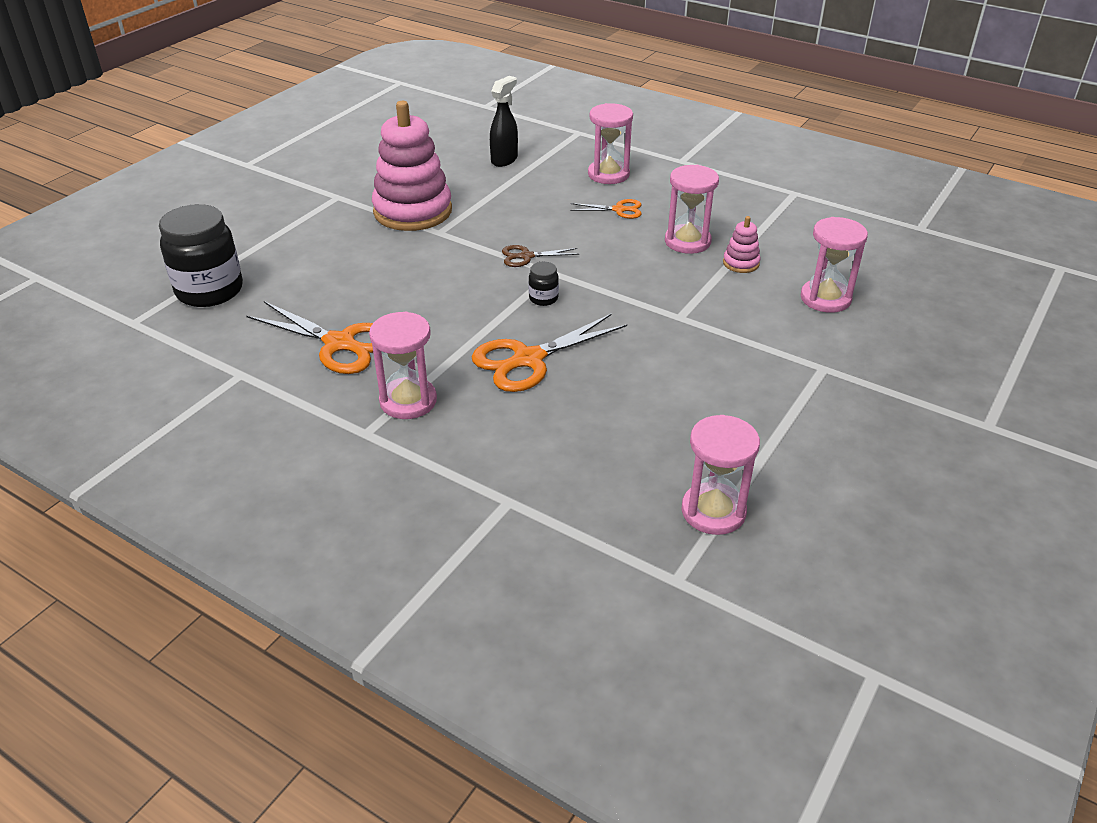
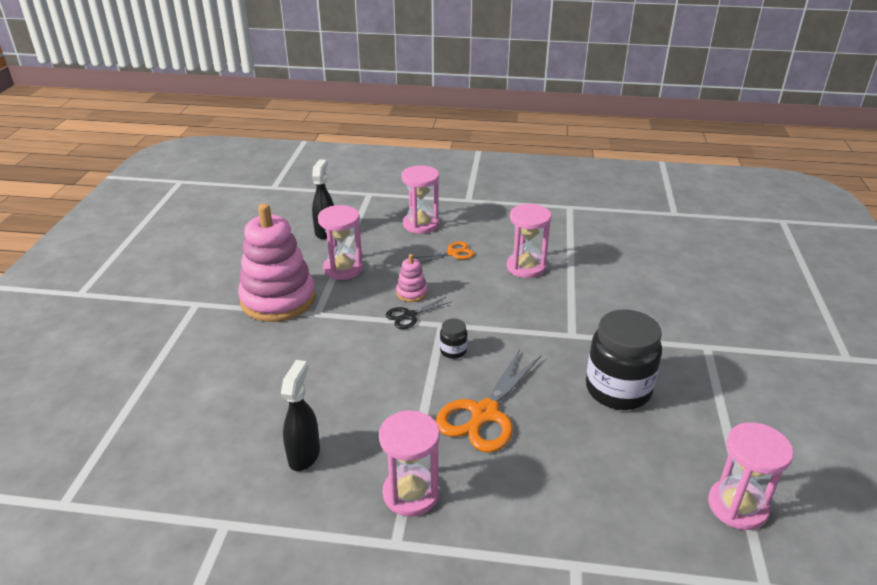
camera: 25 degrees left, 5 degrees down
(210, 291) = (128, 440): black jar -> black jar (618, 390)
(341, 344) = (304, 455): orange scissors -> black spray bottle
(525, 256) = (409, 316): brown scissors -> black scissors
(741, 263) = (579, 275): pink stacking toy -> pink stacking toy (411, 293)
(825, 298) = (660, 287): pink hourglass -> pink hourglass (343, 268)

